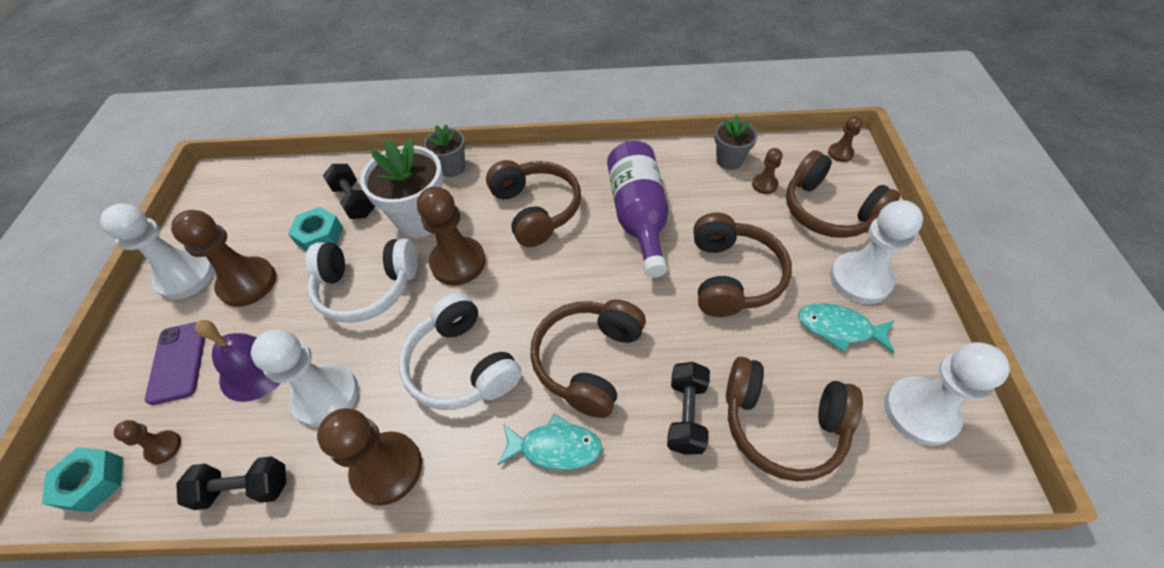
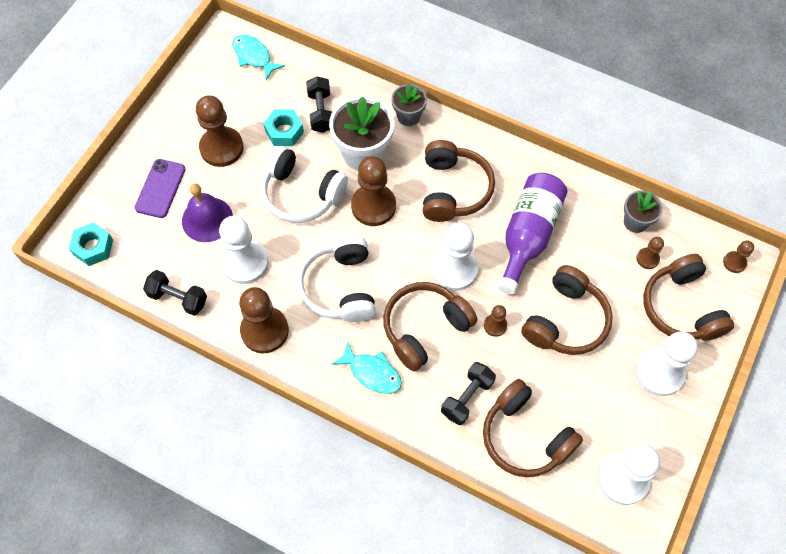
camera: 25 degrees right, 10 degrees up
(164, 447) = (138, 246): brown pawn -> brown pawn (495, 325)
(186, 276) = (181, 120): white pawn -> white pawn (454, 269)
(839, 328) = (613, 398): turquoise fish -> turquoise fish (253, 56)

